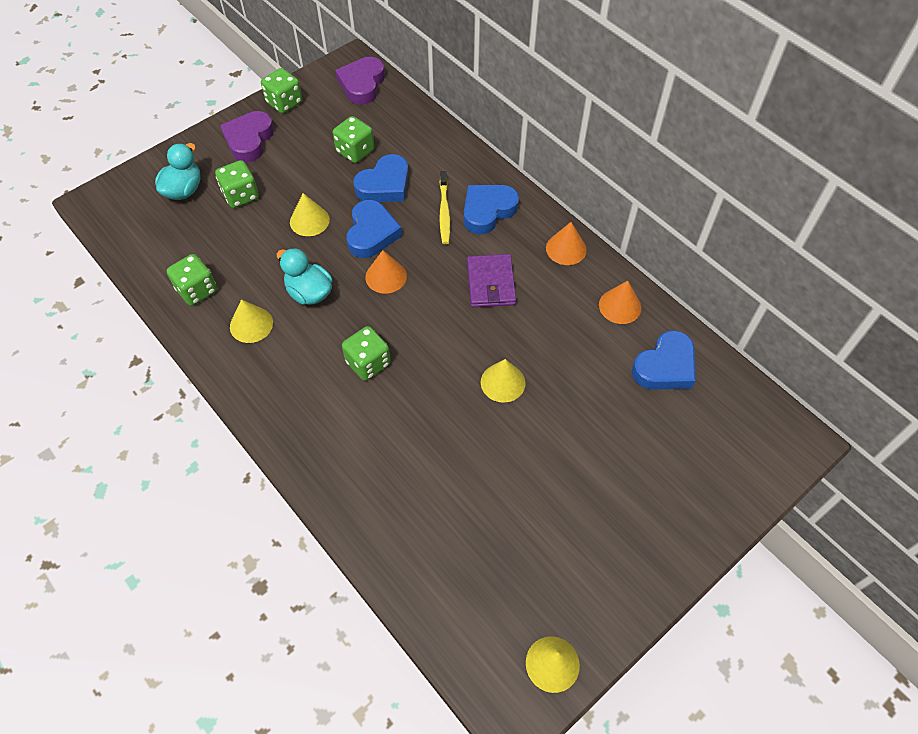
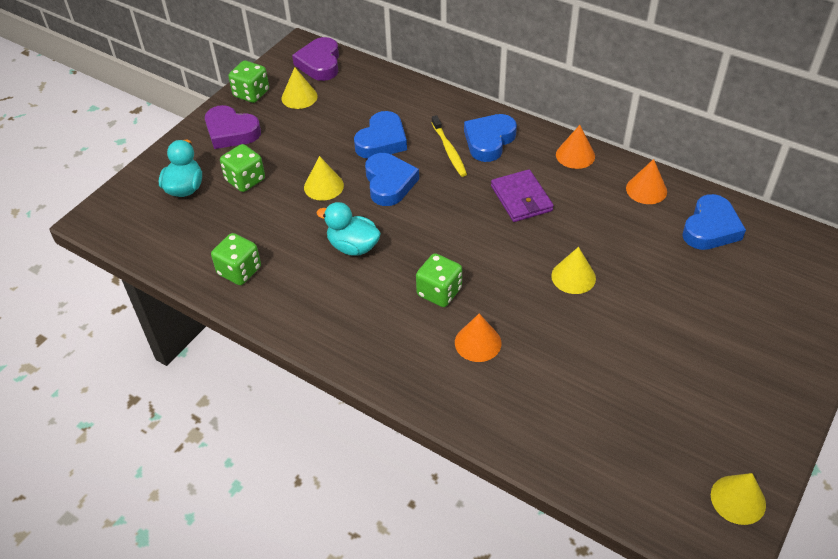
camera: 15 degrees left, 10 degrees down
(249, 140) = (231, 132): purple heart -> purple heart turned 60 degrees counterclockwise
(251, 324) = (308, 287): yellow cone -> yellow cone (299, 97)
(355, 151) = (340, 119): green dice -> none
(386, 276) = (420, 216): orange cone -> orange cone (478, 342)

